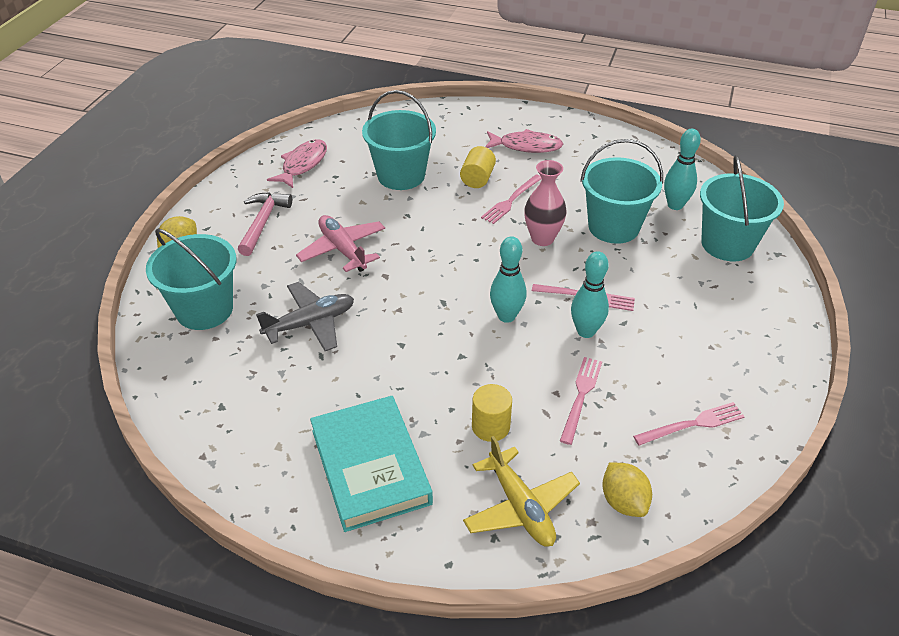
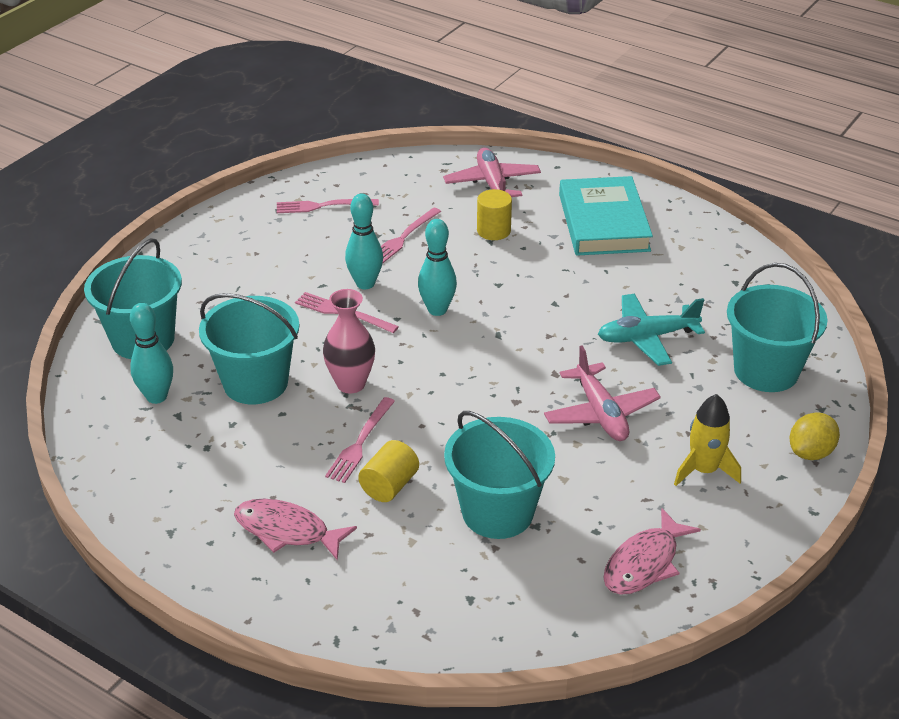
camera: 165 degrees left, 5 degrees down
(262, 223) = (704, 470): pink hammer -> yellow rocket
(310, 323) = (647, 337): grey plane -> turquoise plane
(511, 200) = (360, 442): pink fork -> pink fork turned 150 degrees clockwise
(520, 507) = (492, 184): yellow plane -> pink plane
(623, 502) = (413, 175): yellow lemon -> none

